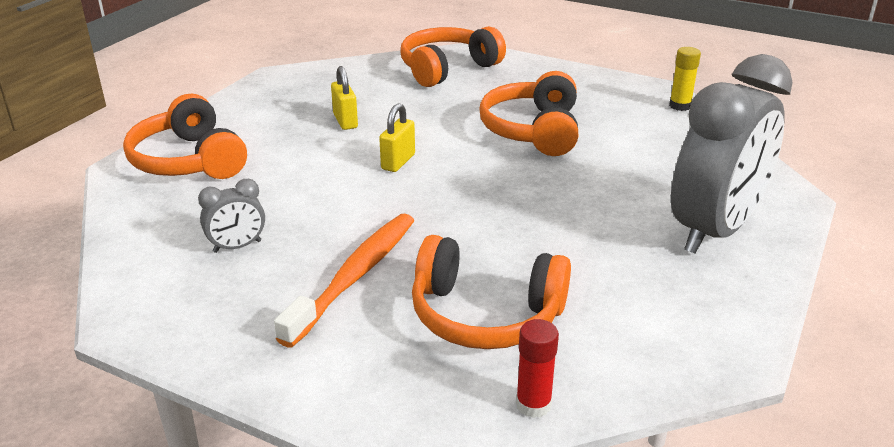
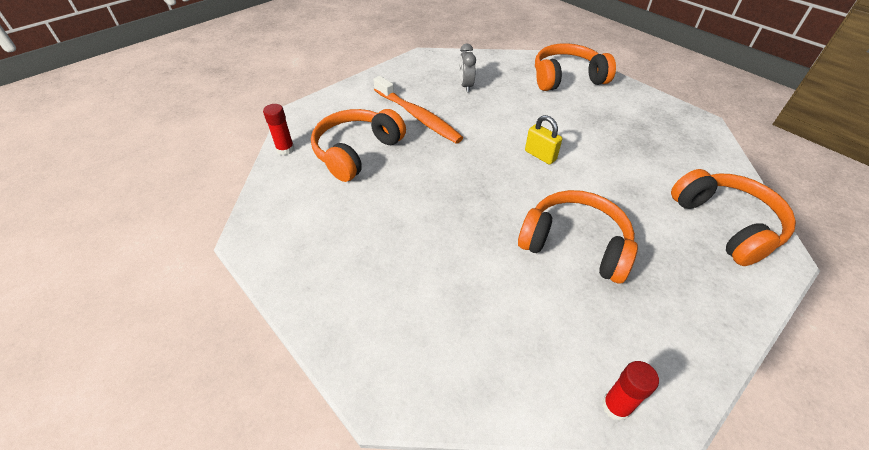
camera: 110 degrees right, 15 degrees up
(345, 121) = (612, 143): yellow padlock -> none
(680, 106) = (616, 406): yellow glue stick -> red glue stick
(714, 230) = (368, 298): grey clock -> none

